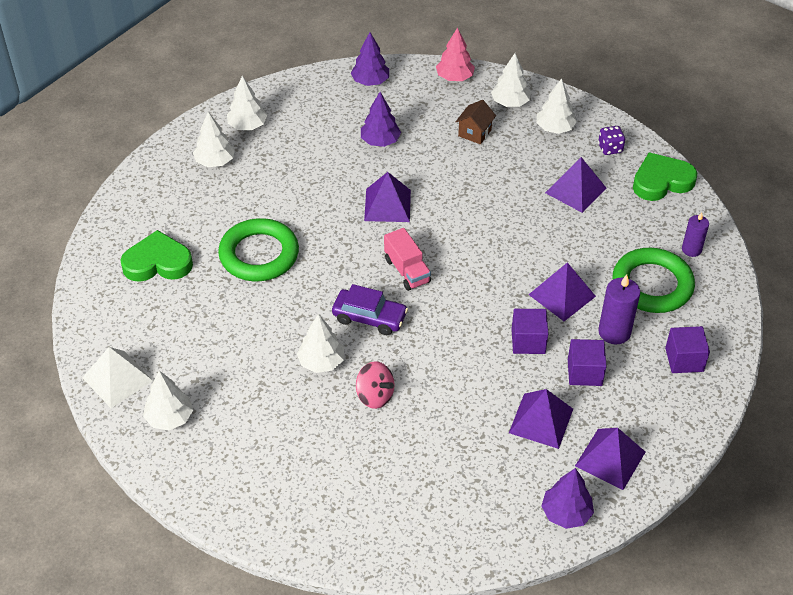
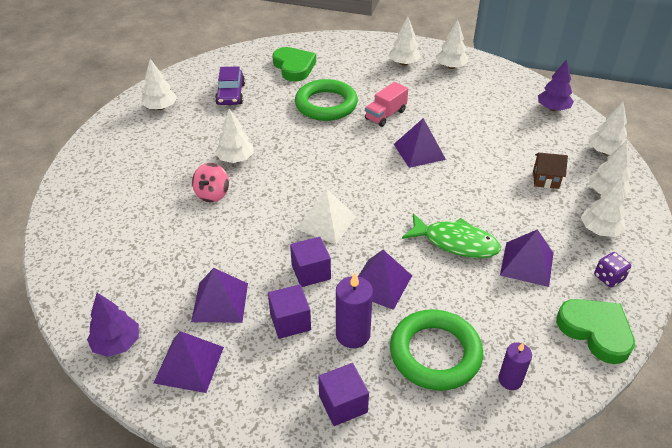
camera: 70 degrees right, 5 degrees down
(117, 379) = (186, 80): white pyramid -> white pyramid (326, 222)
(369, 317) = (292, 172): purple car -> purple car (231, 94)
(380, 141) = (488, 130): purple tree -> none
(407, 271) = (353, 179): pink truck -> pink truck (385, 115)
(454, 77) = (604, 151): pink tree -> white tree
(531, 226) = (455, 242): none -> green fish

